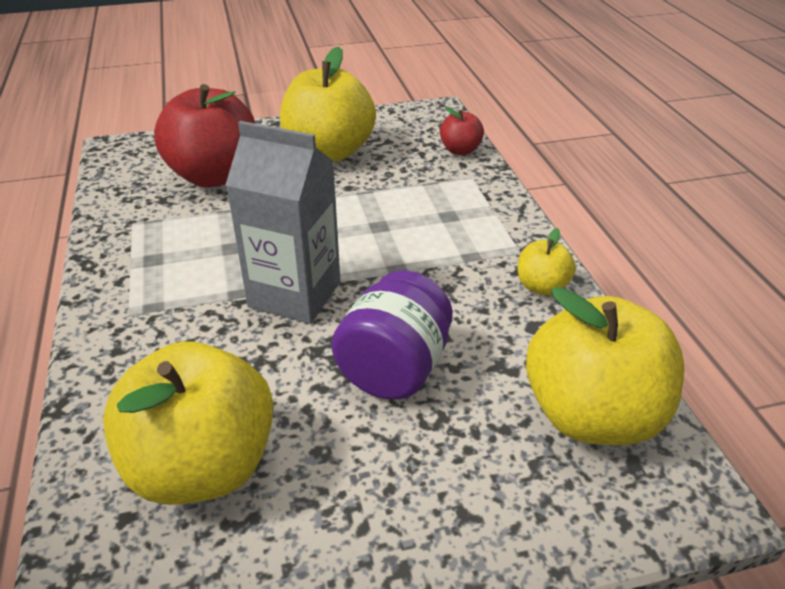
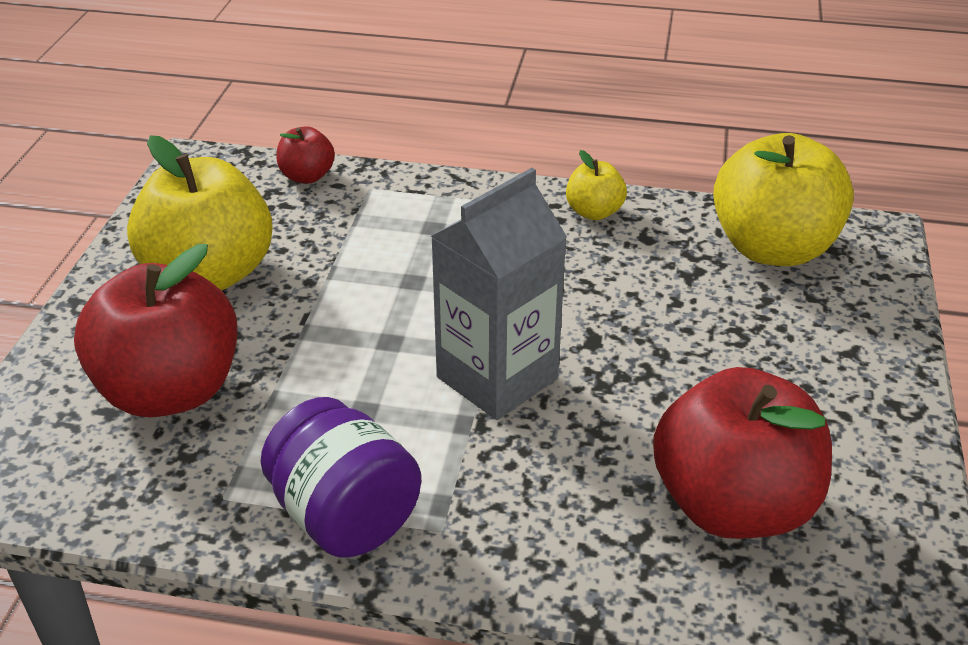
camera: 65 degrees left, 0 degrees up
(203, 466) = (733, 505): yellow apple -> red apple
(394, 368) = (659, 339): purple jar -> purple jar (345, 516)

